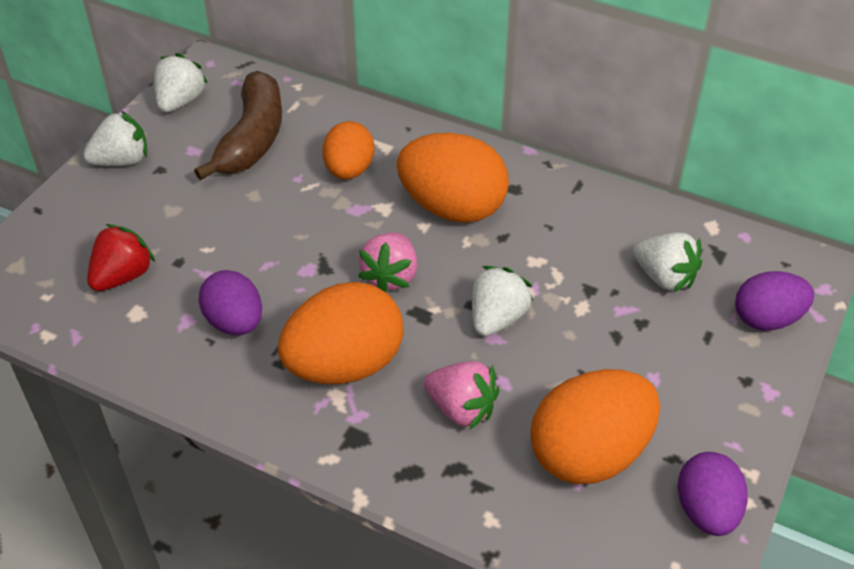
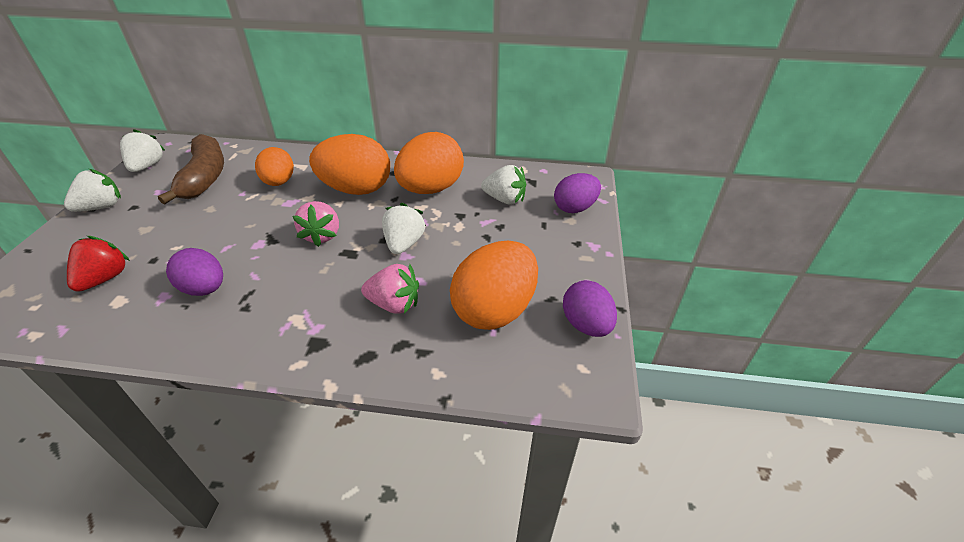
camera: 20 degrees left, 5 degrees down
(344, 365) = (298, 297): orange egg -> orange egg (430, 189)

